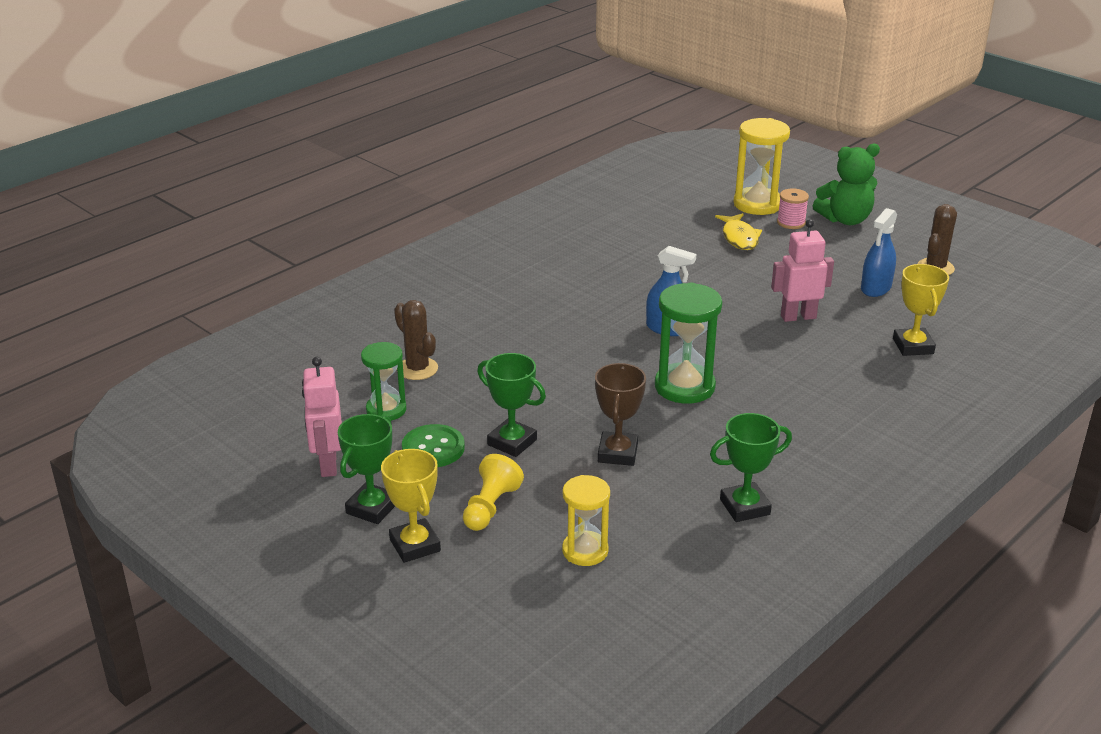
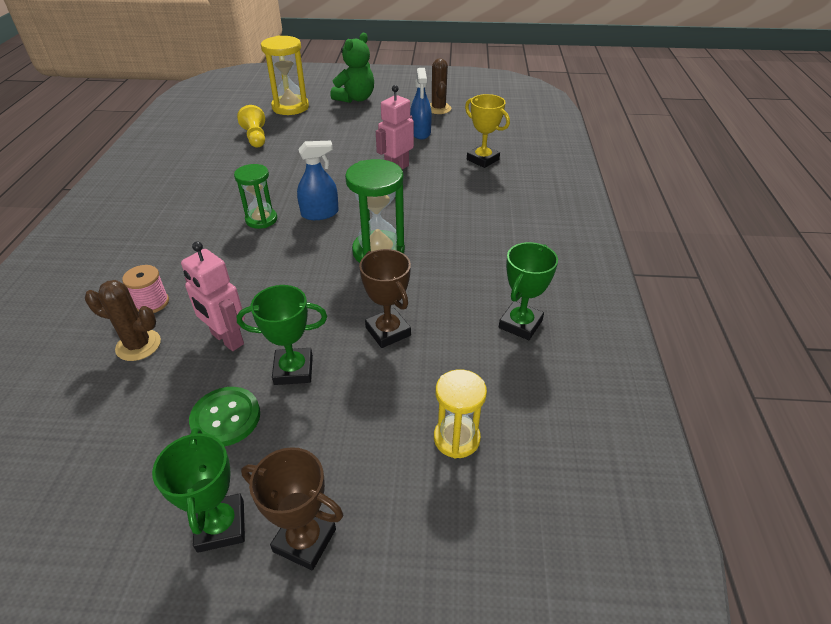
camera: 40 degrees left, 10 degrees up
(328, 464) = (126, 504): pink robot -> pink robot (227, 339)
(386, 410) = (141, 404): green hourglass -> green hourglass (261, 219)
(415, 545) = (304, 540): yellow trophy -> brown trophy
(490, 507) = (336, 447): yellow pawn -> yellow pawn (255, 137)
(739, 238) = (302, 132): yellow fish -> none
(791, 222) = (324, 111): pink spool -> pink spool (152, 303)

